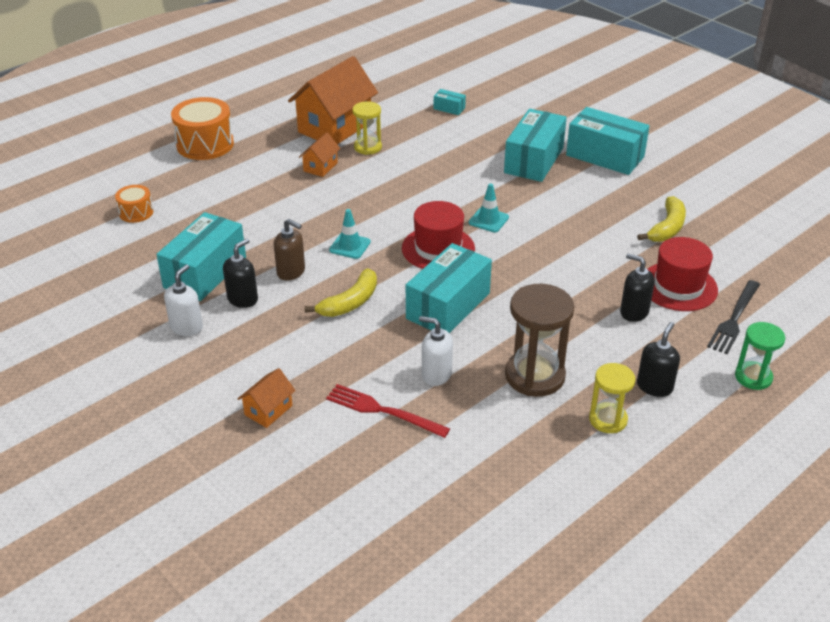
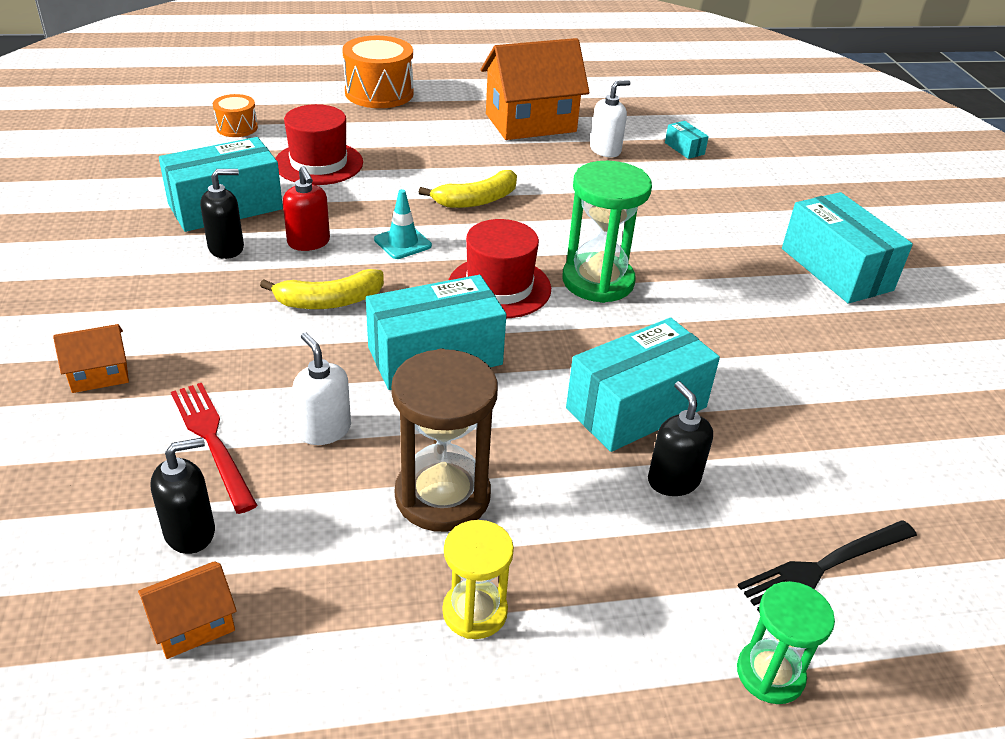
camera: 30 degrees right, 0 degrees up
(186, 327) = (138, 251): white soap dispenser -> white soap dispenser (605, 150)
(291, 272) = (309, 242): brown soap dispenser -> red soap dispenser
(320, 167) = (468, 154): orange house -> orange house (193, 625)
(368, 147) = (543, 154): yellow hourglass -> none
(488, 220) = (598, 281): turquoise traffic cone -> green hourglass
(534, 160) = (731, 238): turquoise box -> turquoise box (636, 407)
(654, 386) = (595, 601): black soap dispenser -> black soap dispenser (190, 532)
(667, 228) = (839, 391): yellow banana -> yellow banana (476, 200)
(678, 286) = (778, 477): red hat -> red hat (318, 163)

